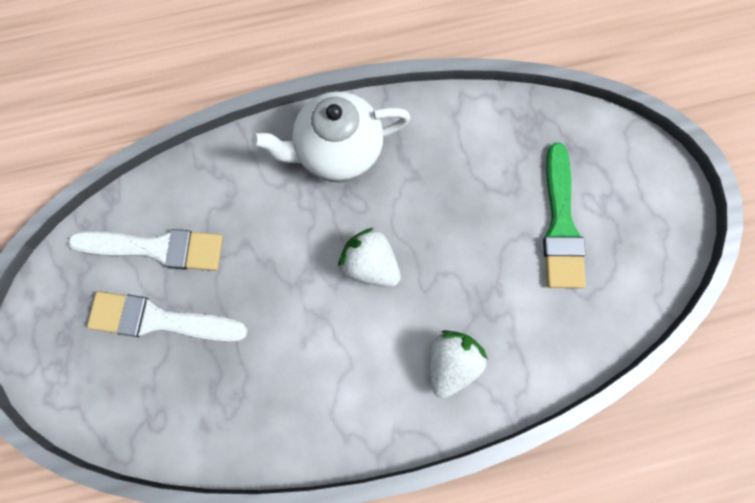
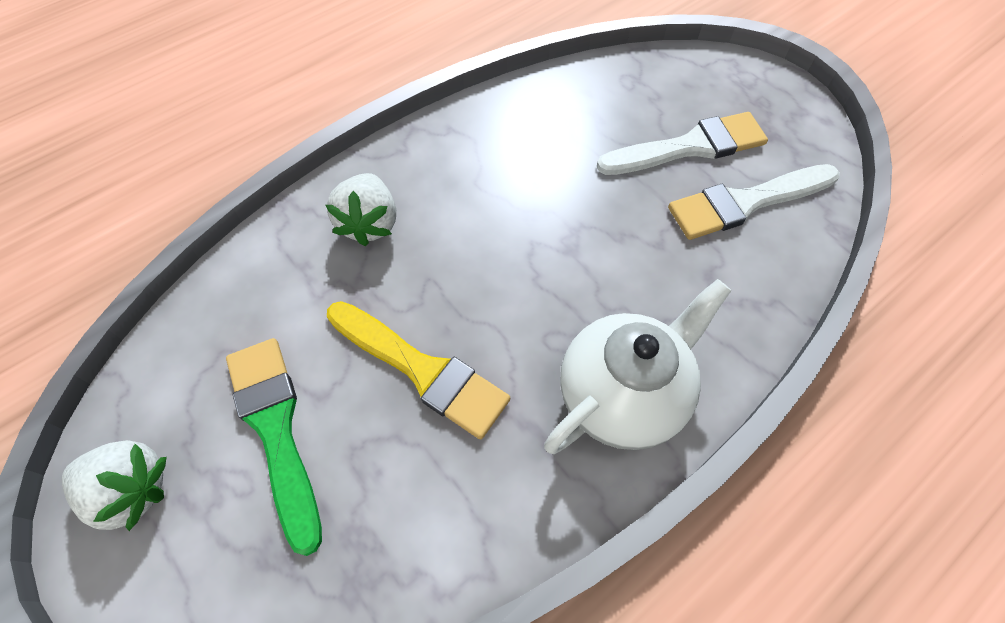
camera: 155 degrees right, 15 degrees down
(370, 264) = (505, 280): white strawberry -> white strawberry (132, 490)
(455, 223) = (422, 370): none -> yellow brush

